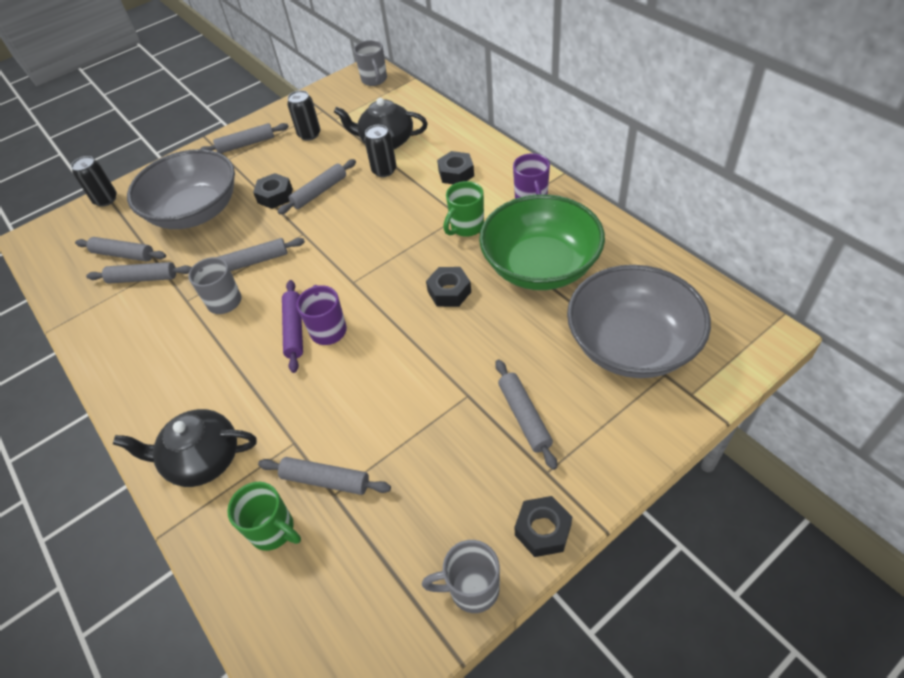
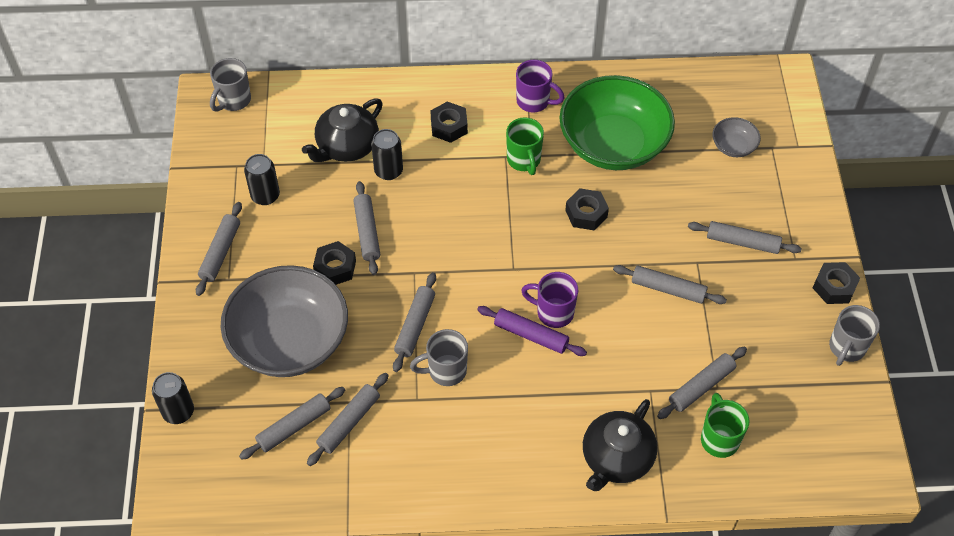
camera: 60 degrees left, 5 degrees up
(274, 530) = (719, 439): green mug -> green mug turned 75 degrees counterclockwise
(374, 80) = (233, 100): grey mug -> grey mug turned 105 degrees clockwise
(418, 391) = (668, 289): none -> grey rolling pin
(631, 345) = (733, 146): grey bowl -> grey bowl, size x0.42

